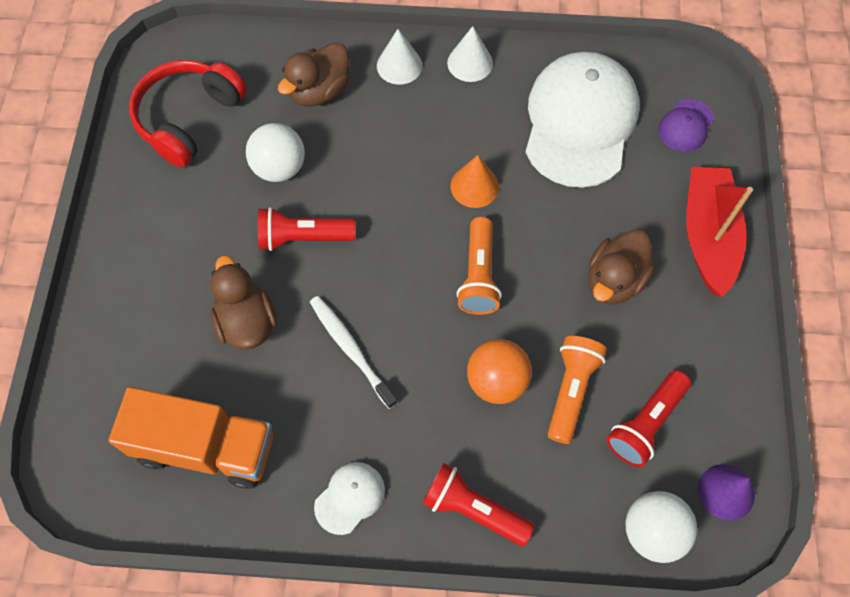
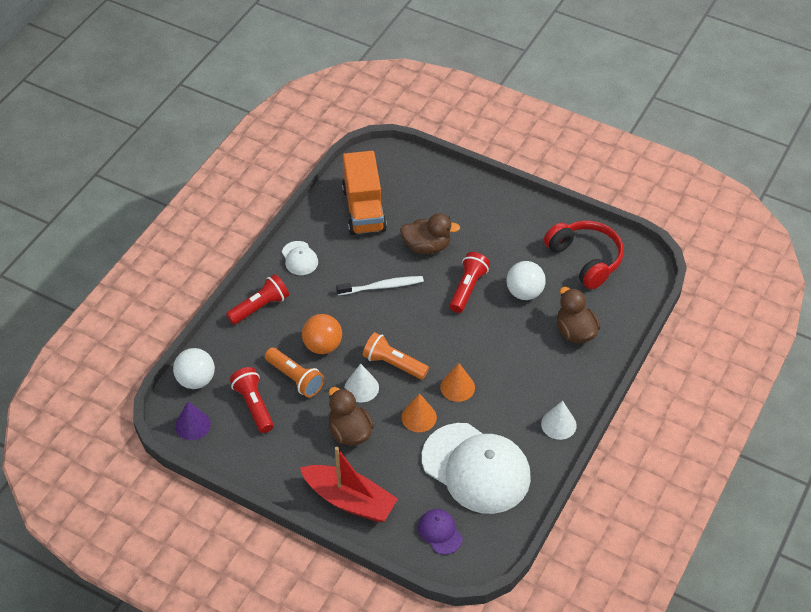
camera: 115 degrees right, 15 degrees down
(205, 447) = (364, 209): orange truck -> orange truck turned 45 degrees counterclockwise
(399, 65) = (576, 383): white cone -> white cone (361, 388)
(544, 211) = (419, 417): none -> orange cone

